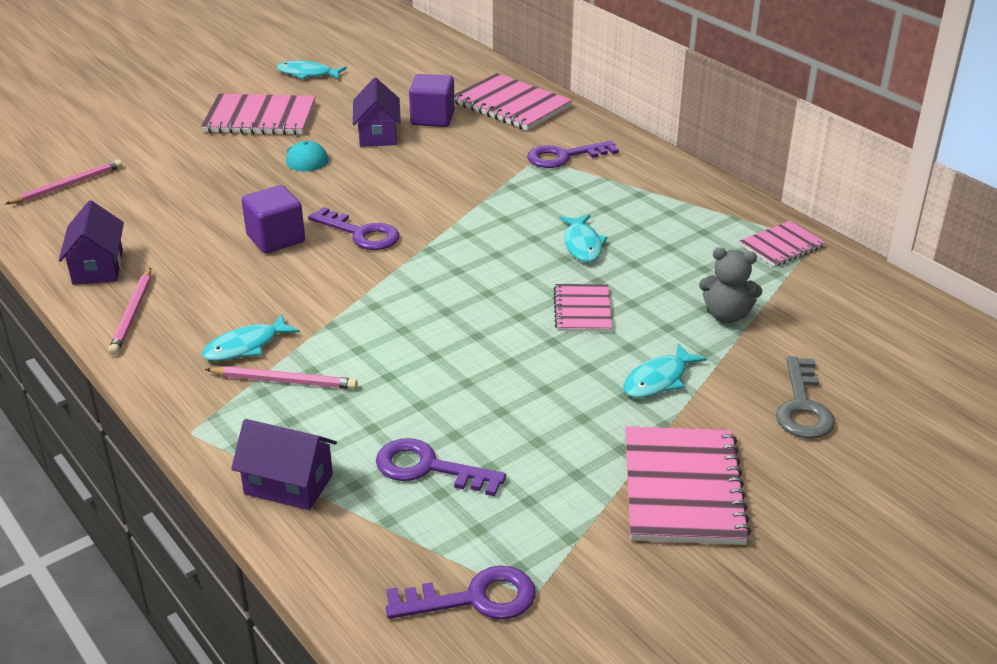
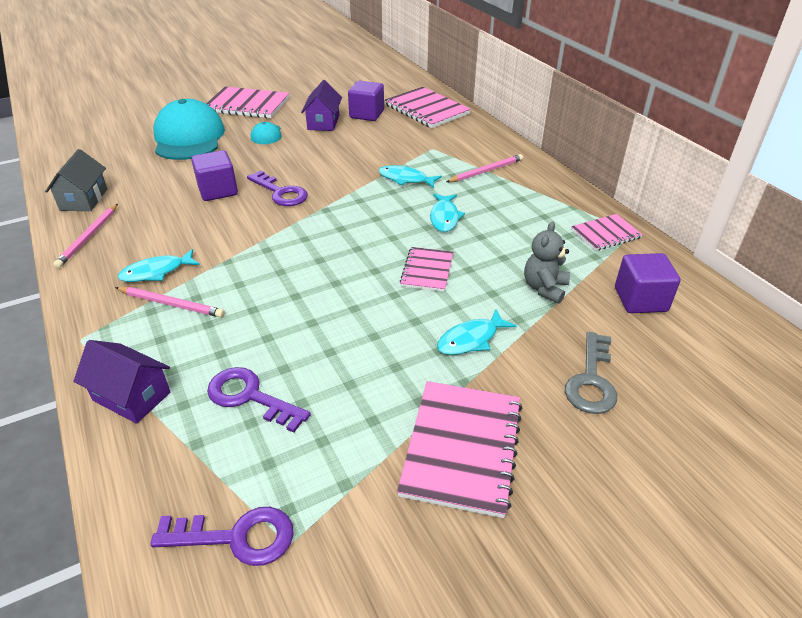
camera: 10 degrees right, 5 degrees up
(68, 185) = (96, 140): pink pencil -> pink pencil (486, 171)
(98, 267) = (84, 199): purple house -> grey house
(200, 171) = (189, 138): none -> turquoise cap
(308, 74) = (293, 78): turquoise fish -> turquoise fish (406, 179)
(564, 157) = (453, 149): purple key -> none
(726, 315) = (544, 288): grey teddy bear -> grey teddy bear turned 90 degrees clockwise
(837, 316) = (640, 300): none -> purple cube

